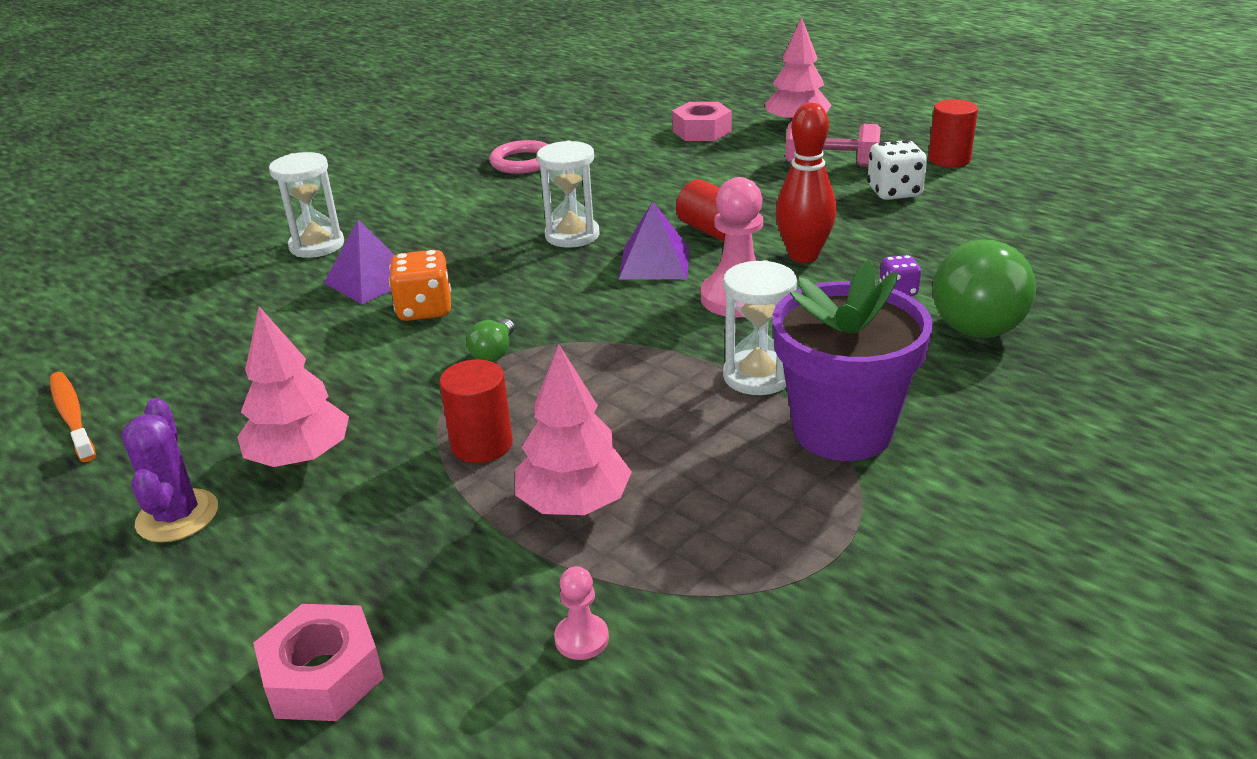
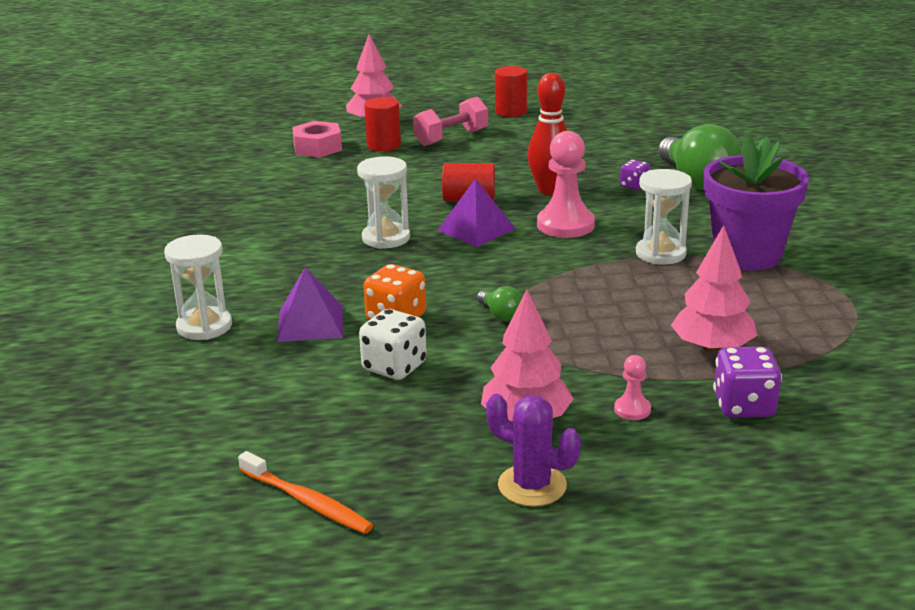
camera: 50 degrees left, 5 degrees down
(72, 416) = (306, 501): orange toothbrush -> orange toothbrush turned 150 degrees counterclockwise
(323, 675) = (779, 475): pink nut -> none
(461, 582) = (744, 406): none -> purple dice
(482, 444) = (607, 354): red cylinder -> red cylinder (384, 145)
(523, 162) = (230, 213): pink ring -> none
(581, 638) = (837, 388): pink pawn -> pink pawn (632, 409)
(894, 192) = (521, 139): white dice -> white dice (394, 367)

